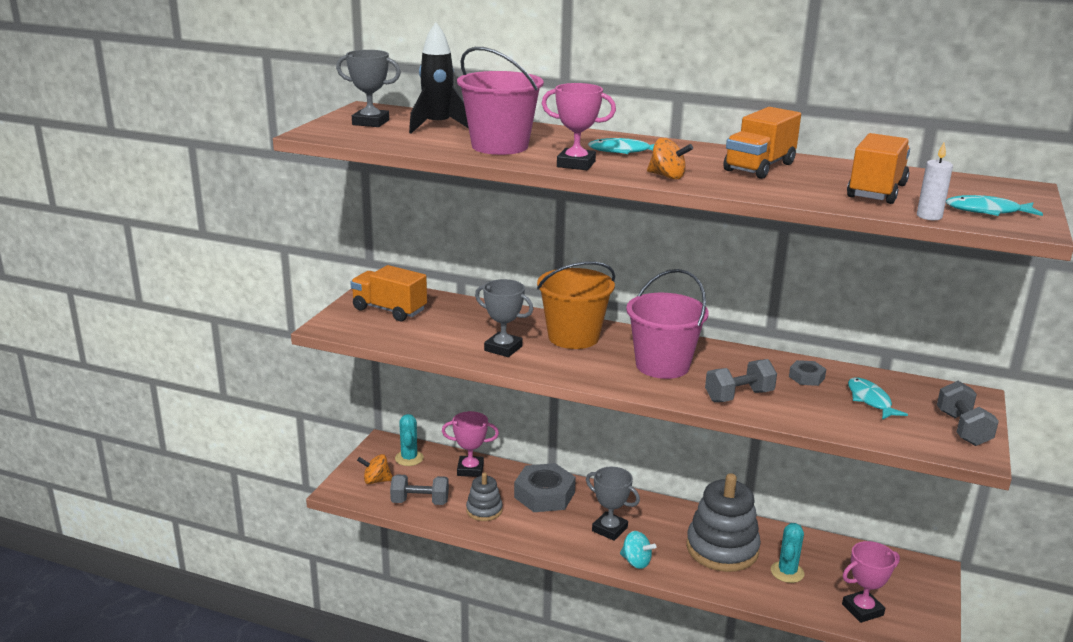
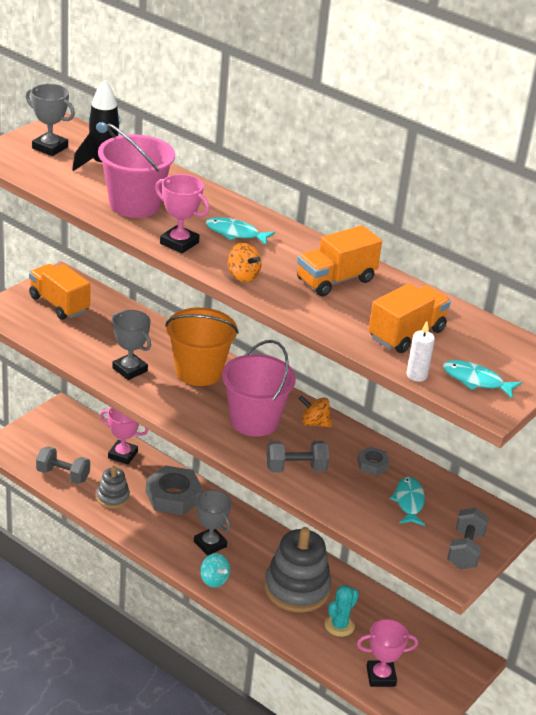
camera: 15 degrees right, 10 degrees up
(376, 481) = (36, 445): orange spinning top -> orange spinning top (314, 423)
(409, 458) = (76, 430): turquoise cactus -> none

